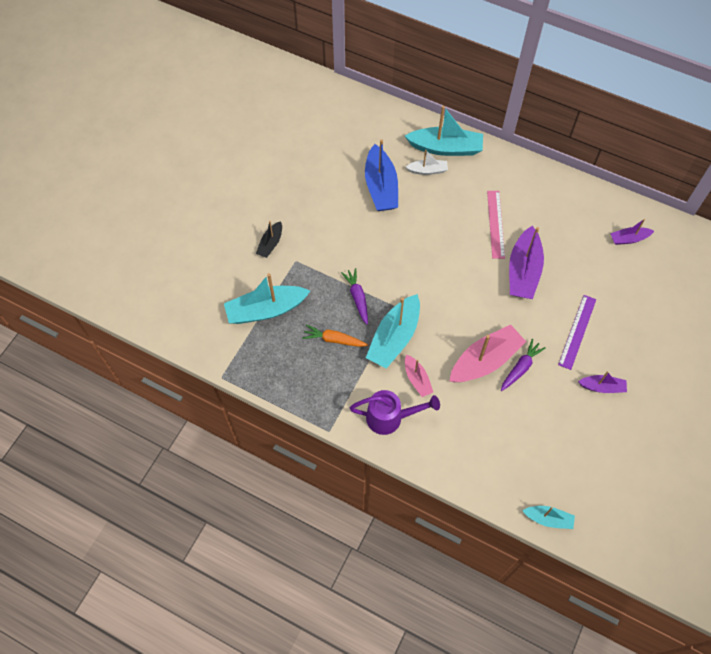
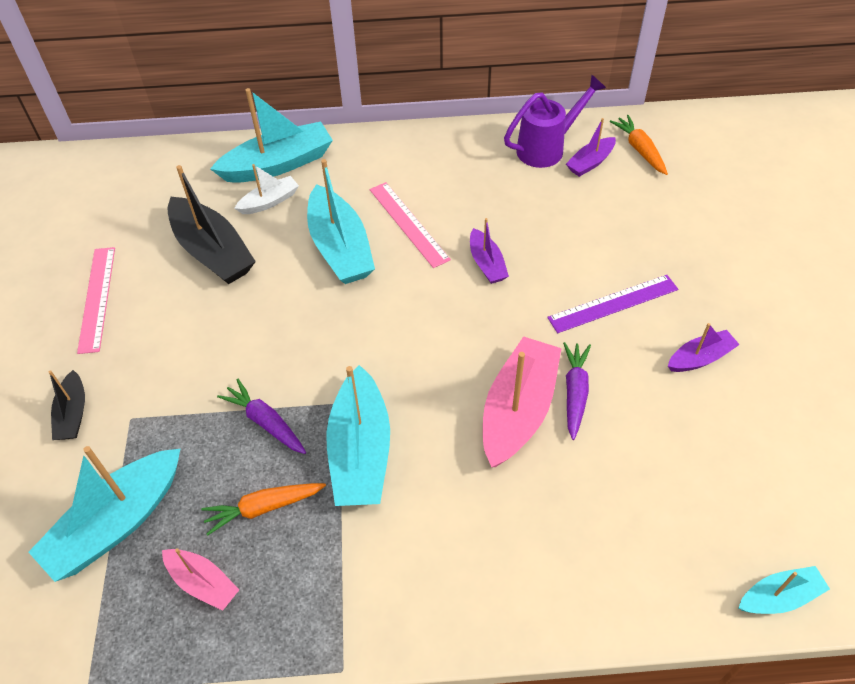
camera: 30 degrees left, 10 degrees down
(310, 185) = (97, 298): none -> pink ruler
(381, 187) = (212, 252): blue boat -> black boat
(390, 418) = (432, 583): purple watering can -> purple watering can (547, 148)
(417, 379) = (436, 495): pink boat -> pink boat (203, 583)
(449, 219) = (340, 248): none -> turquoise boat
(523, 271) = (487, 264): purple boat -> purple boat, size x0.54
(577, 331) = (613, 303): purple ruler -> purple ruler turned 75 degrees clockwise
(666, 246) = (639, 150): none -> orange carrot

